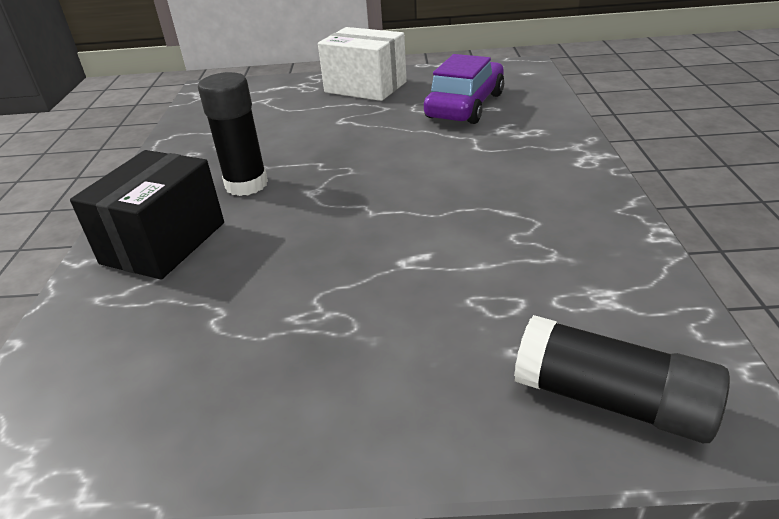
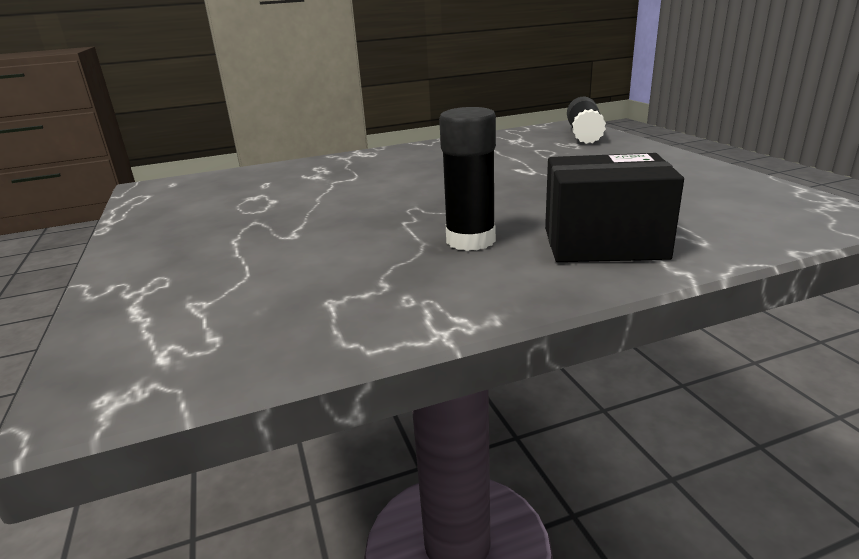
camera: 110 degrees left, 10 degrees down
(365, 87) = (176, 244): white box -> none
(465, 106) = (258, 192): purple car -> none

